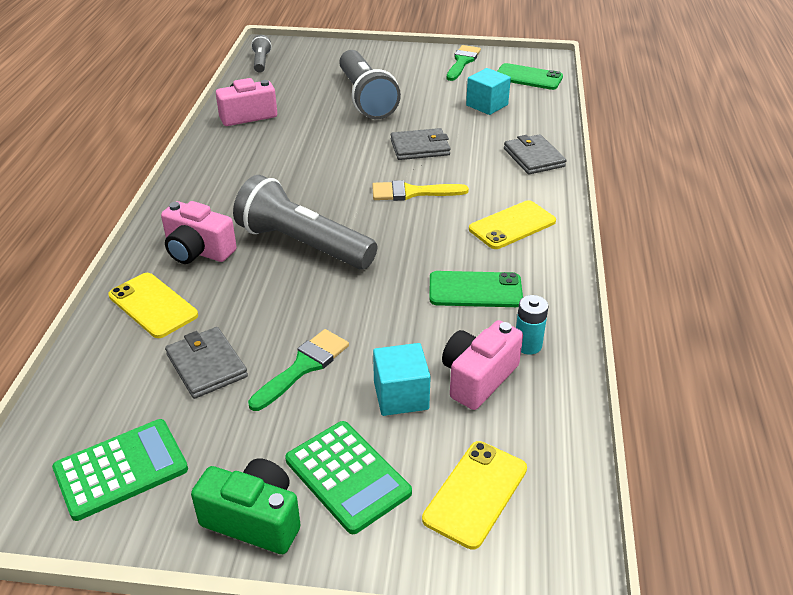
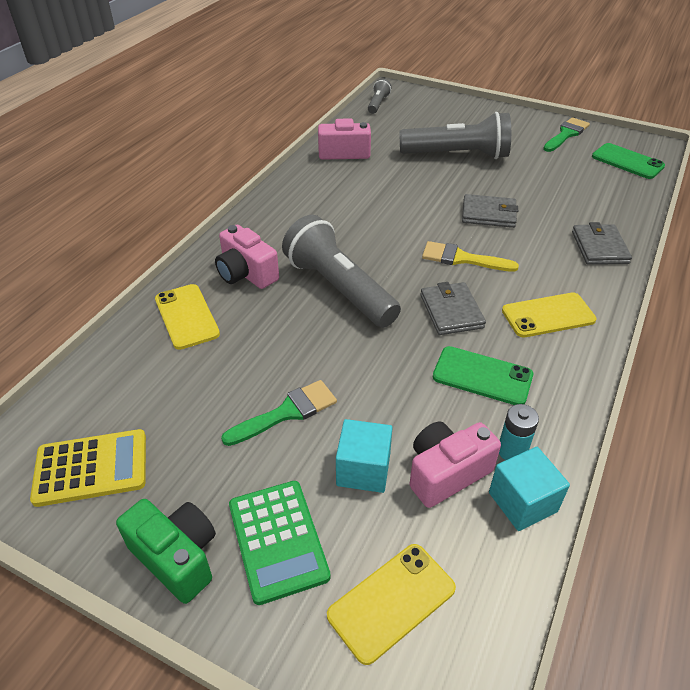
camera: 20 degrees right, 5 degrees up
(121, 469) = (91, 468): green calculator -> yellow calculator
(207, 365) = (205, 387): grey wallet -> grey wallet (451, 311)
(365, 98) = (457, 155): grey flashlight -> grey flashlight turned 90 degrees counterclockwise
(487, 105) = (573, 183): turquoise cube -> turquoise cube (522, 502)

